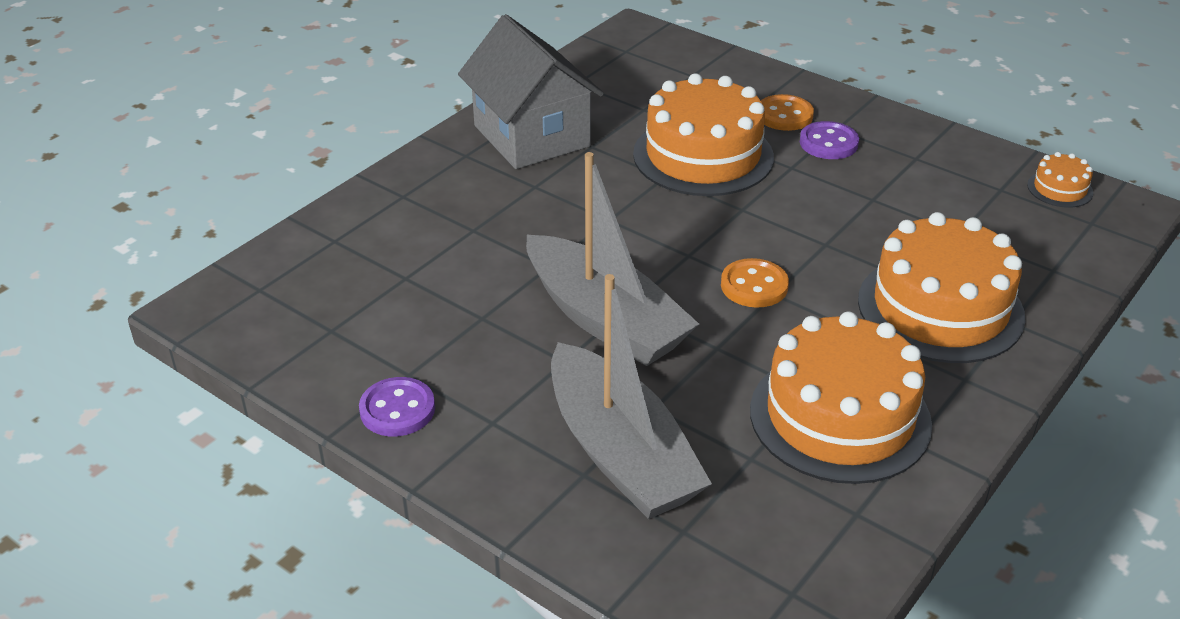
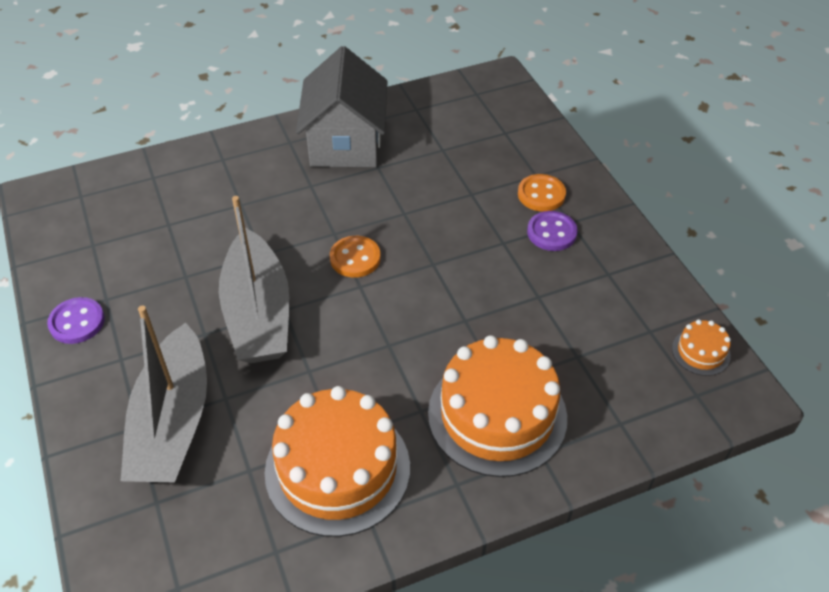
camera: 30 degrees right, 10 degrees up
(703, 155) = (448, 206): orange cake -> none
(754, 286) = (380, 332): orange button -> orange button (355, 258)

